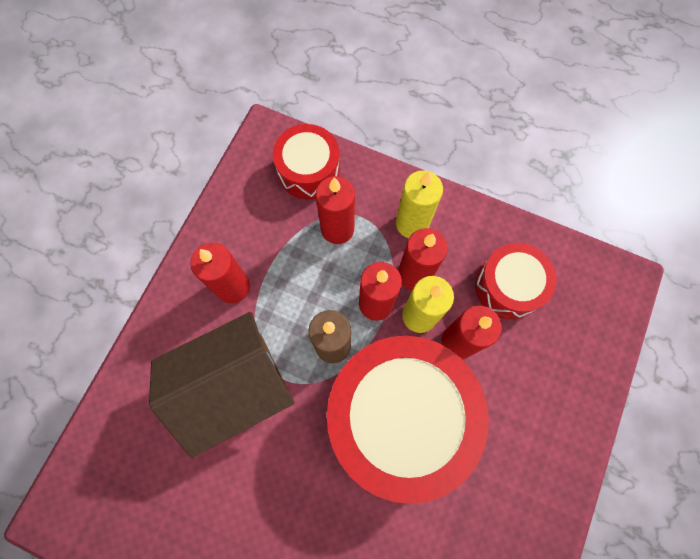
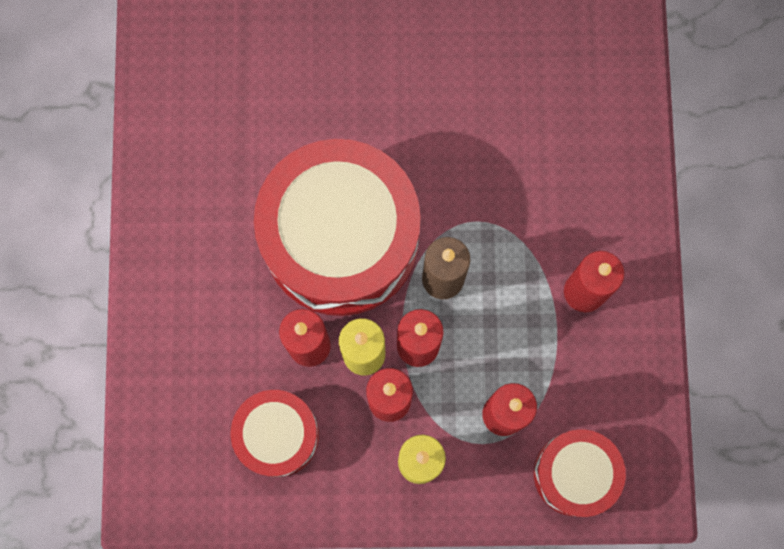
camera: 155 degrees right, 5 degrees up
(237, 386) = (521, 193): brown house -> none

